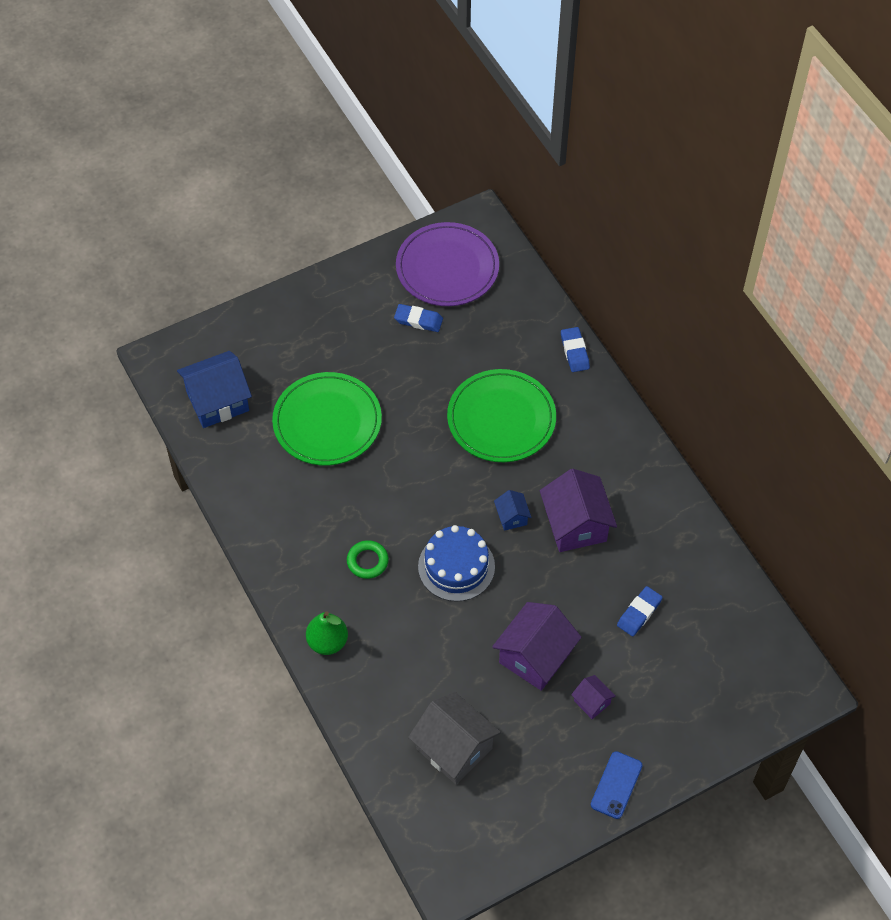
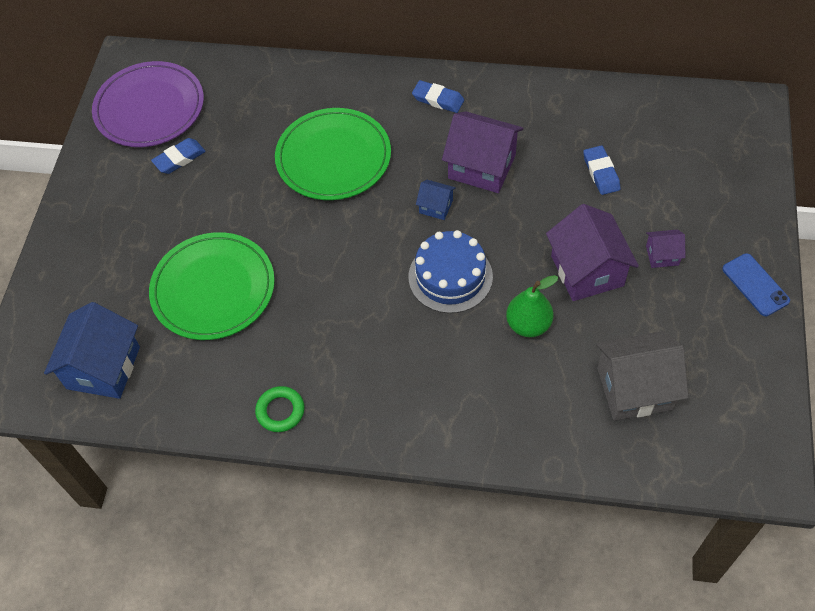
camera: 50 degrees left, 0 degrees up
(327, 642) = (445, 428): green pear -> green pear (528, 324)
(367, 561) = (387, 343): green ring -> green ring (280, 411)
(574, 352) = (317, 72): blue eraser -> blue eraser (438, 99)

